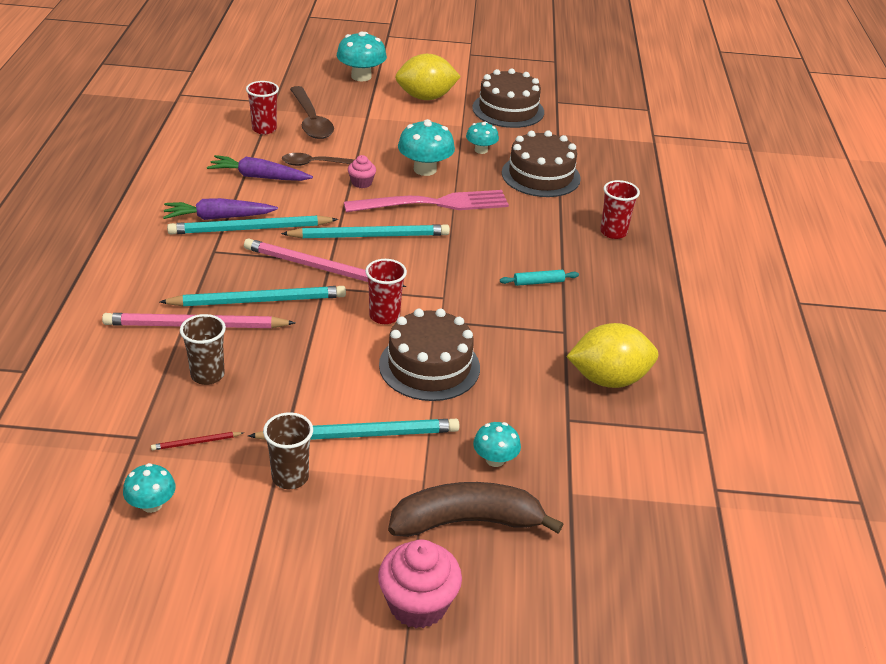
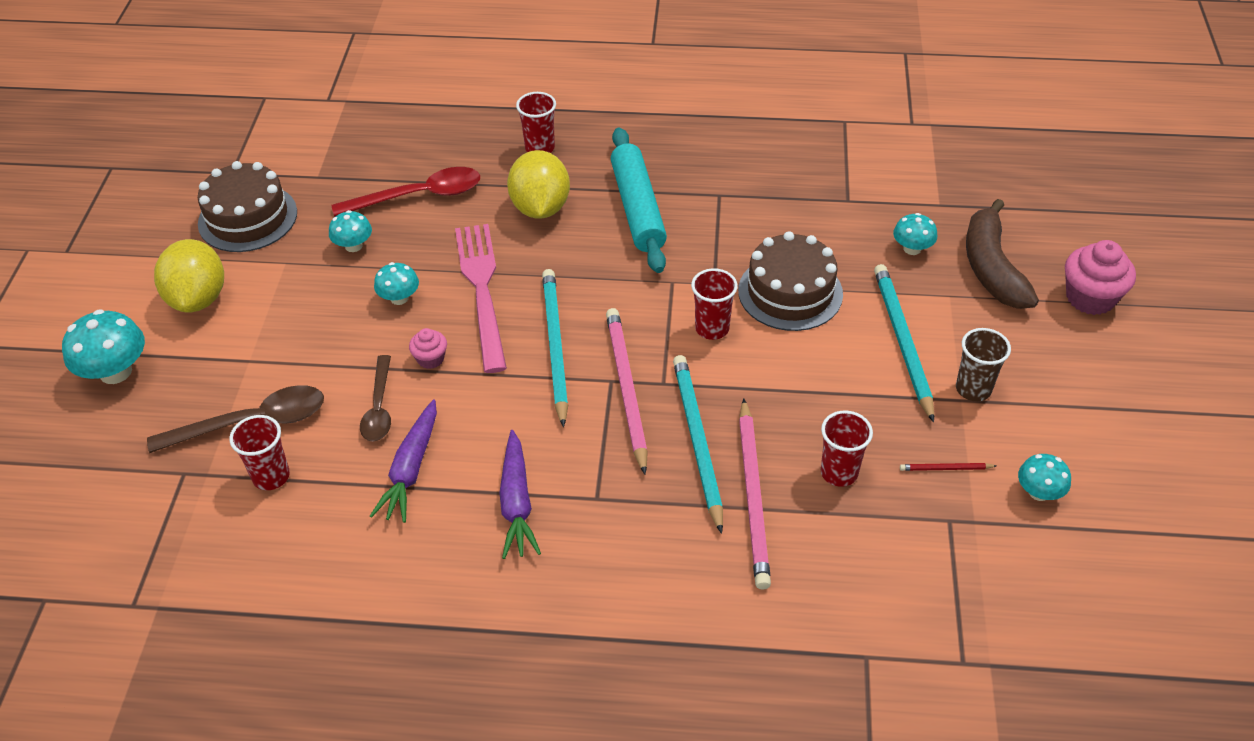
camera: 85 degrees left, 10 degrees up
(196, 442) = (945, 468): red pencil -> red pencil turned 105 degrees clockwise
(207, 375) = (839, 472): brown cup -> red cup
(250, 229) = (544, 465): turquoise pencil -> none
(320, 268) = (626, 389): pink pencil -> pink pencil turned 150 degrees clockwise
(425, 169) = (399, 298): turquoise mushroom -> turquoise mushroom, size x0.60
(538, 282) = (637, 208): turquoise rolling pin -> turquoise rolling pin, size x2.40
(540, 175) = (419, 196): brown cake -> red spoon
(608, 379) = (786, 171): yellow lemon -> yellow lemon (540, 208)

